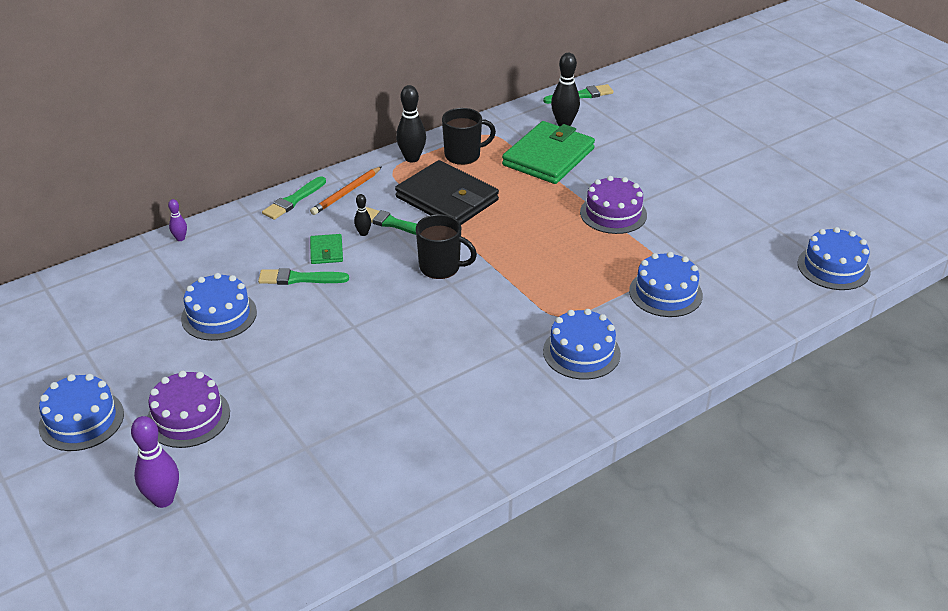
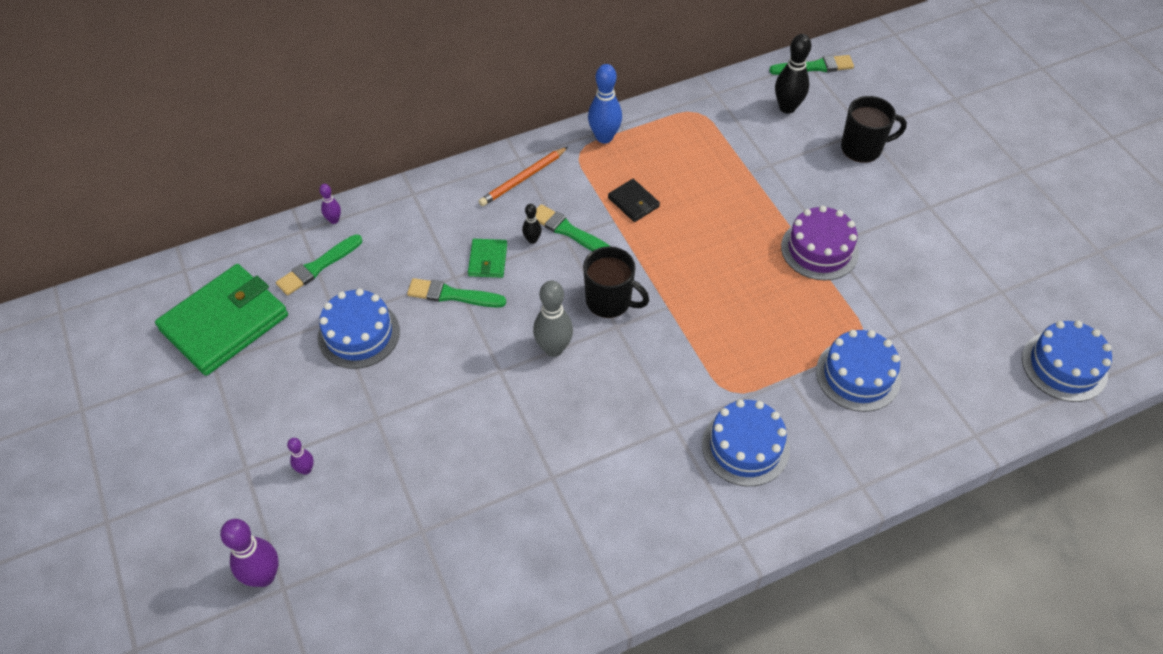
camera: 10 degrees right, 15 degrees up
(81, 420) = (196, 456): blue cake -> none
(188, 417) = (306, 469): purple cake -> purple bowling pin
(294, 200) = (464, 181): green brush -> green brush (318, 266)
(398, 305) = (553, 348): none -> grey bowling pin
(412, 158) = (604, 137): black bowling pin -> blue bowling pin
(447, 199) = (633, 202): black wallet -> black wallet, size x0.45
(463, 155) = (663, 140): black mug -> black mug (862, 148)
(548, 157) = (760, 155): green wallet -> green wallet (224, 323)

